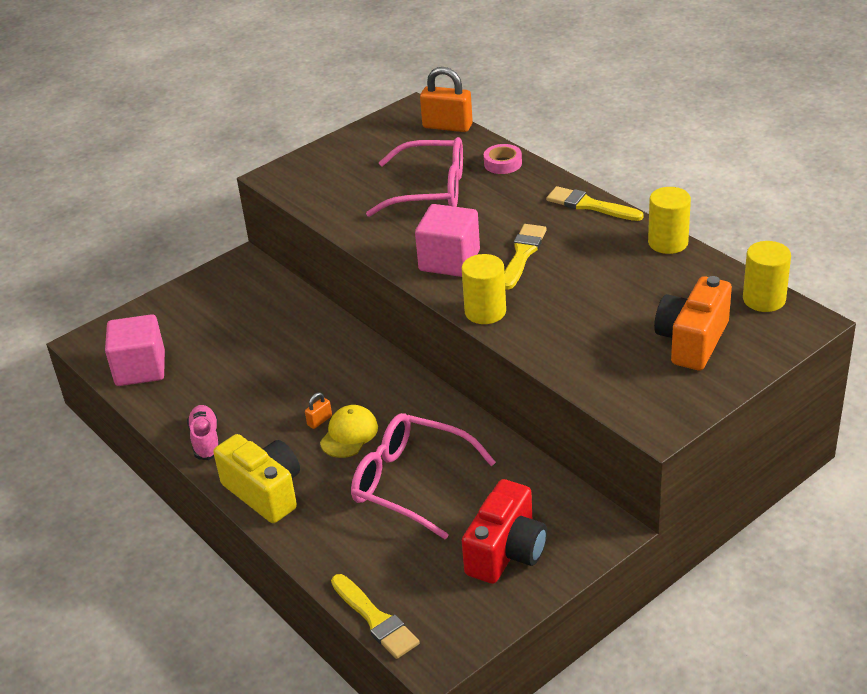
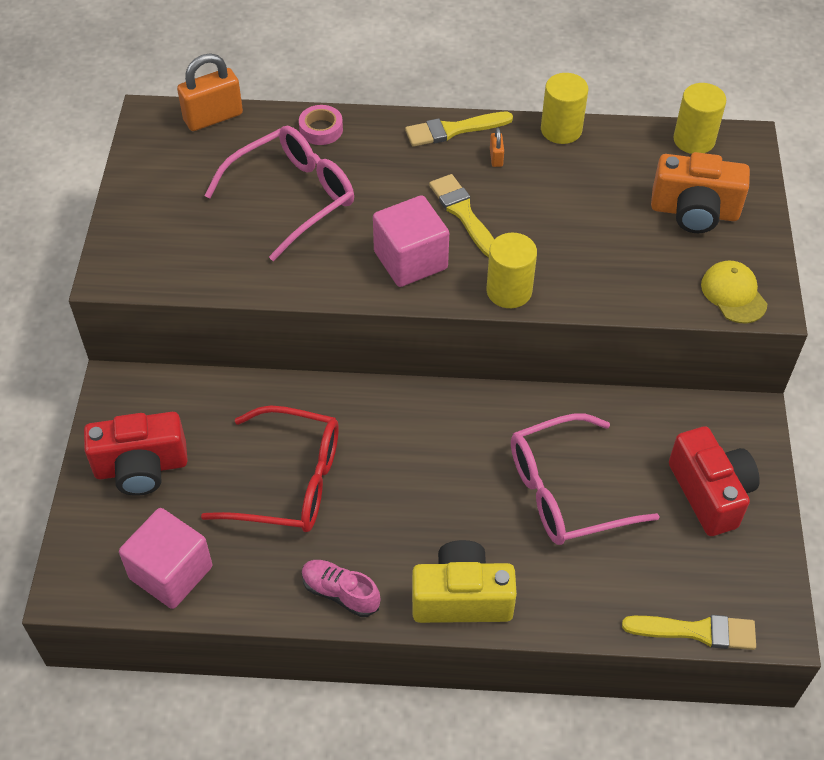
camera: 50 degrees left, 15 degrees up
(198, 309) = (141, 467): none -> red camera
(261, 366) = (289, 482): none -> red glasses
(319, 421) = (416, 494): orange padlock -> orange padlock (496, 158)
(349, 434) = (458, 487): yellow cap -> yellow cap (733, 294)
(692, 341) = (694, 212): orange camera -> orange camera turned 60 degrees counterclockwise

